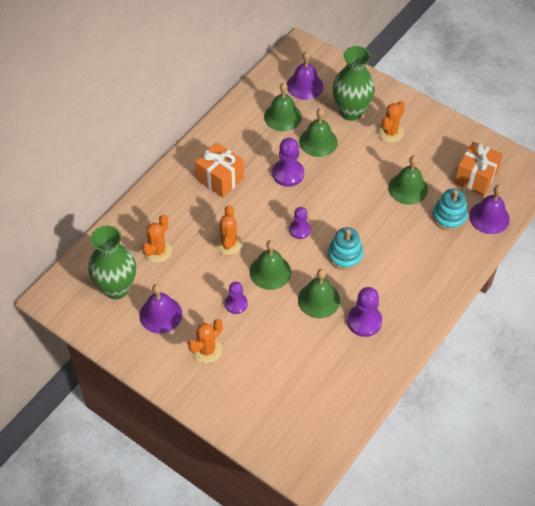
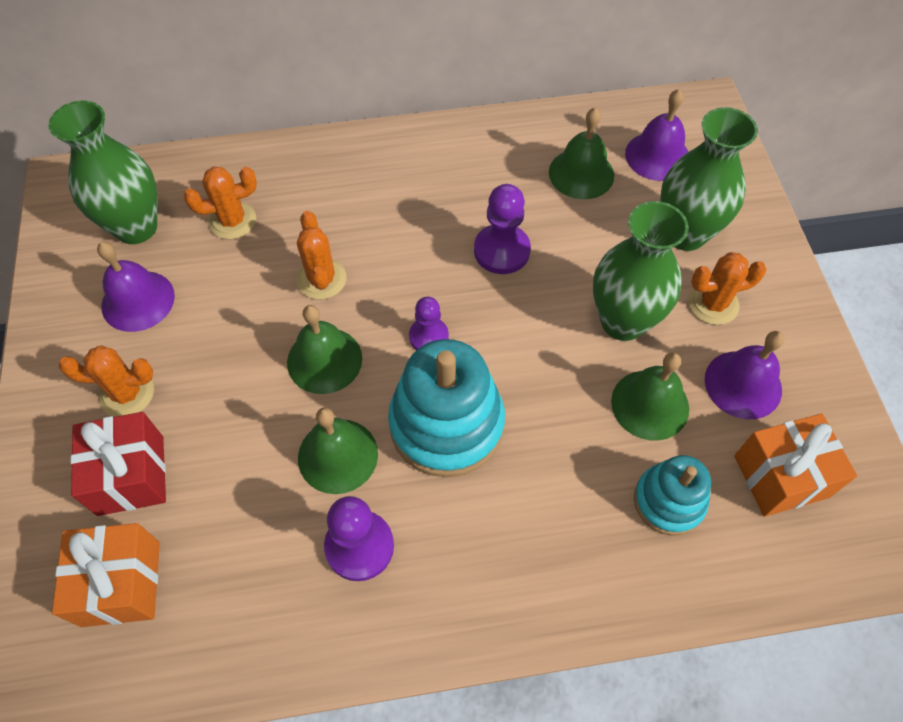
camera: 45 degrees right, 5 degrees up
(220, 179) = (409, 192): orange gift -> orange gift (121, 583)
(228, 243) = (321, 279): orange cactus -> orange cactus turned 60 degrees counterclockwise
(236, 304) = (233, 365): purple pawn -> none
(249, 374) = (131, 475): none -> red gift
(318, 142) = (592, 240): green bell -> none
(345, 255) = (446, 424): turquoise stacking toy -> turquoise stacking toy, size x1.69
(365, 165) = (623, 321): none -> green vase
(489, 217) = (736, 560): purple bell -> purple bell (743, 384)

